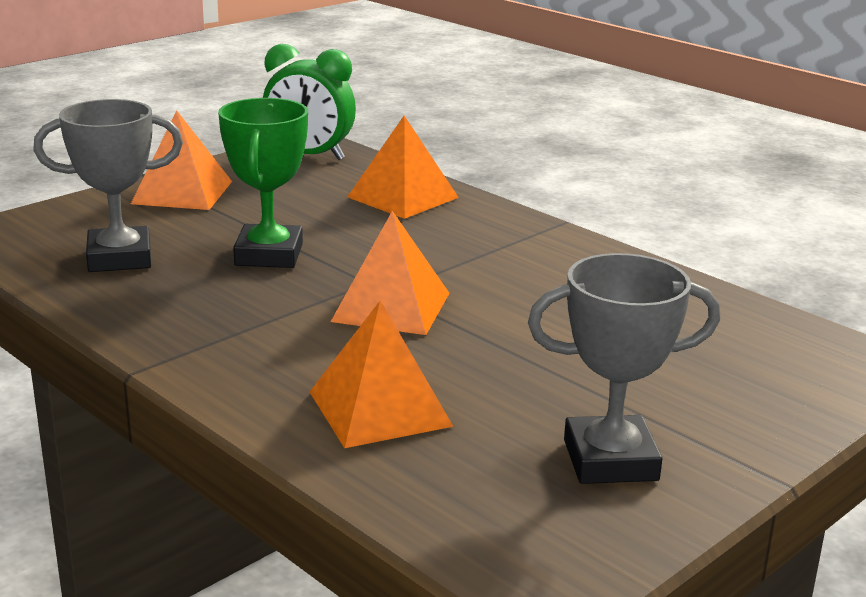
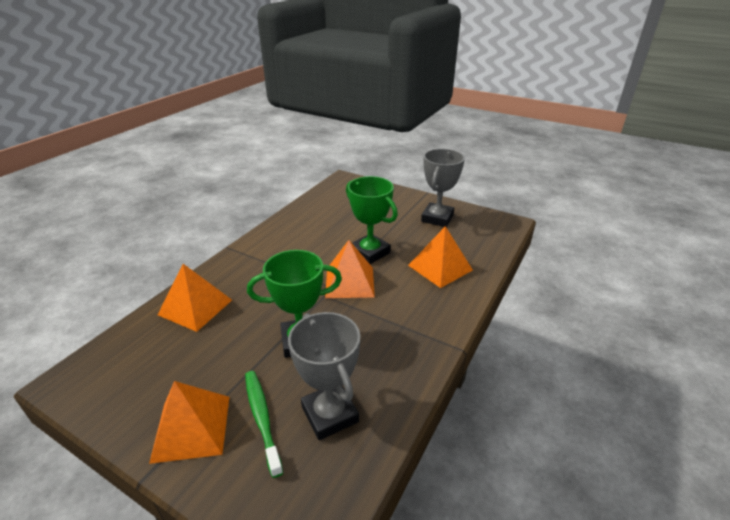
camera: 105 degrees left, 10 degrees up
(156, 223) = (262, 418): none -> green toothbrush
(310, 156) = (102, 373): green clock -> none
(482, 341) = (370, 252): none -> green trophy
(610, 460) = (437, 218): grey trophy -> grey trophy turned 45 degrees clockwise

